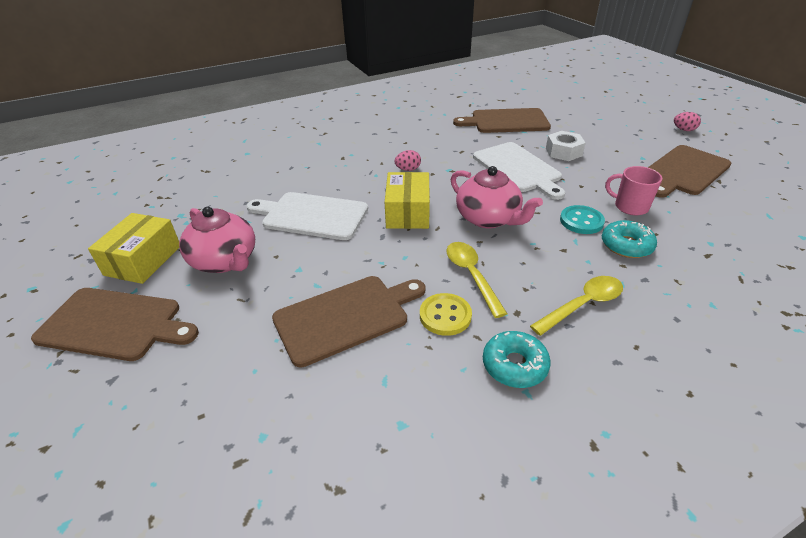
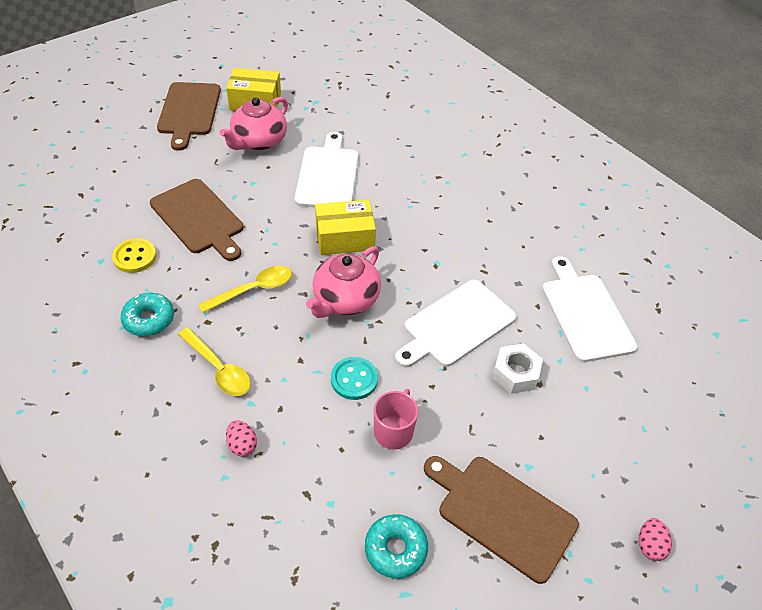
camera: 75 degrees right, 10 degrees up
(408, 169) = (427, 229): pink egg -> pink egg (242, 445)
(445, 316) = (202, 275): yellow button -> yellow button (135, 257)
(506, 121) = (585, 313): brown cutting board -> white cutting board
(626, 245) = (314, 416): turquoise donut -> turquoise donut (395, 549)

